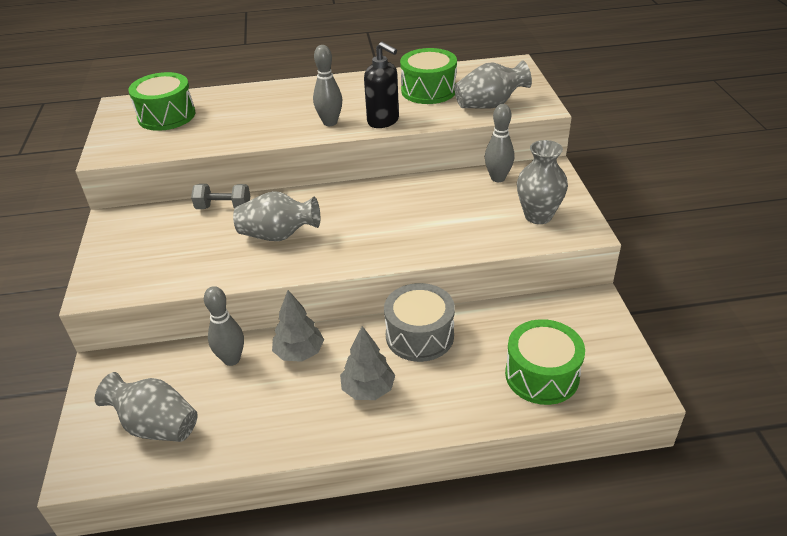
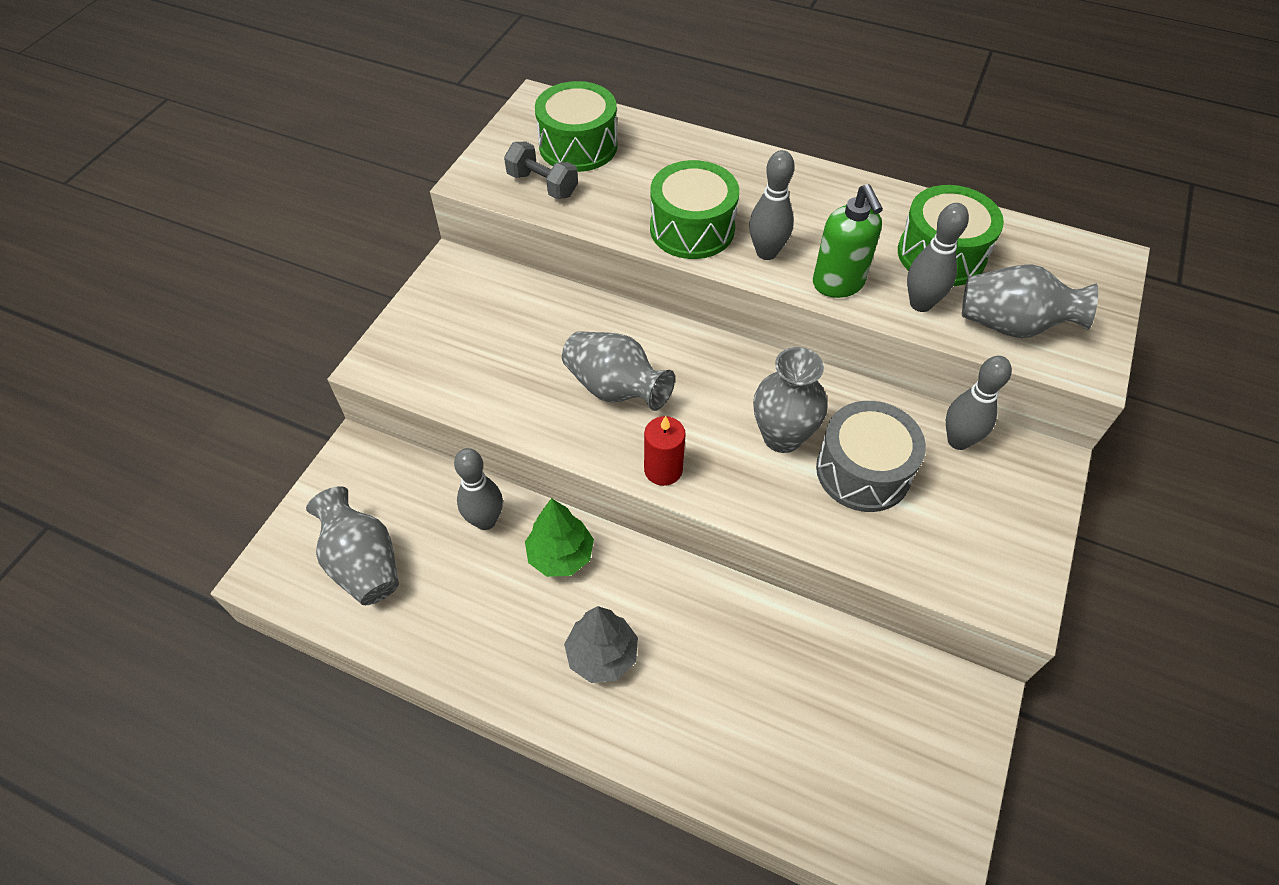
camera: 30 degrees right, 15 degrees up
(223, 208) = (581, 310): grey dumbbell -> grey dumbbell (542, 185)
(299, 353) = (560, 555): grey tree -> green tree
(341, 260) = (663, 470): none -> red candle
(383, 121) = (838, 284): black soap dispenser -> green soap dispenser
(419, 335) = (711, 614): grey drum -> grey drum (863, 471)
(435, 113) = (920, 304): none -> grey bowling pin
(538, 216) = (968, 538): grey vase -> grey vase (782, 436)
(542, 375) = (820, 768): green drum -> green drum (692, 229)

